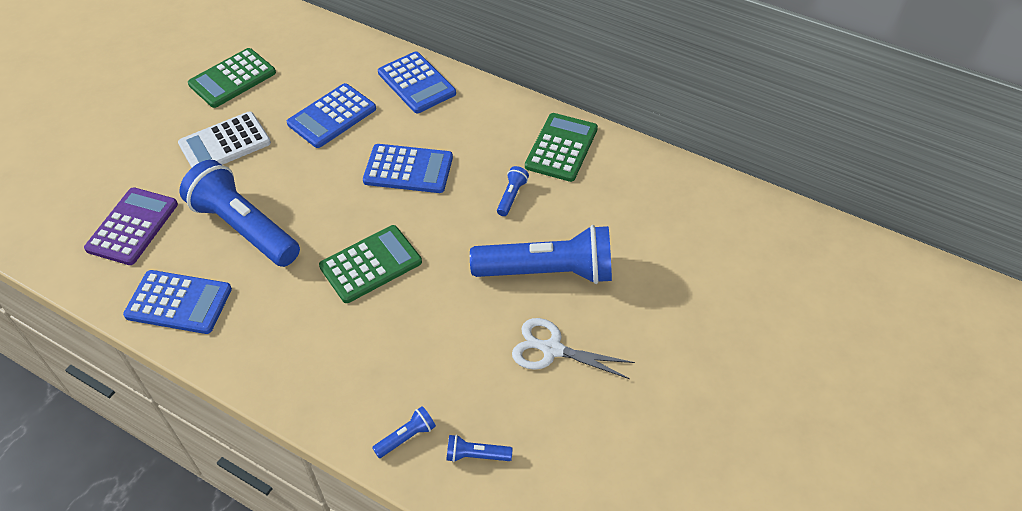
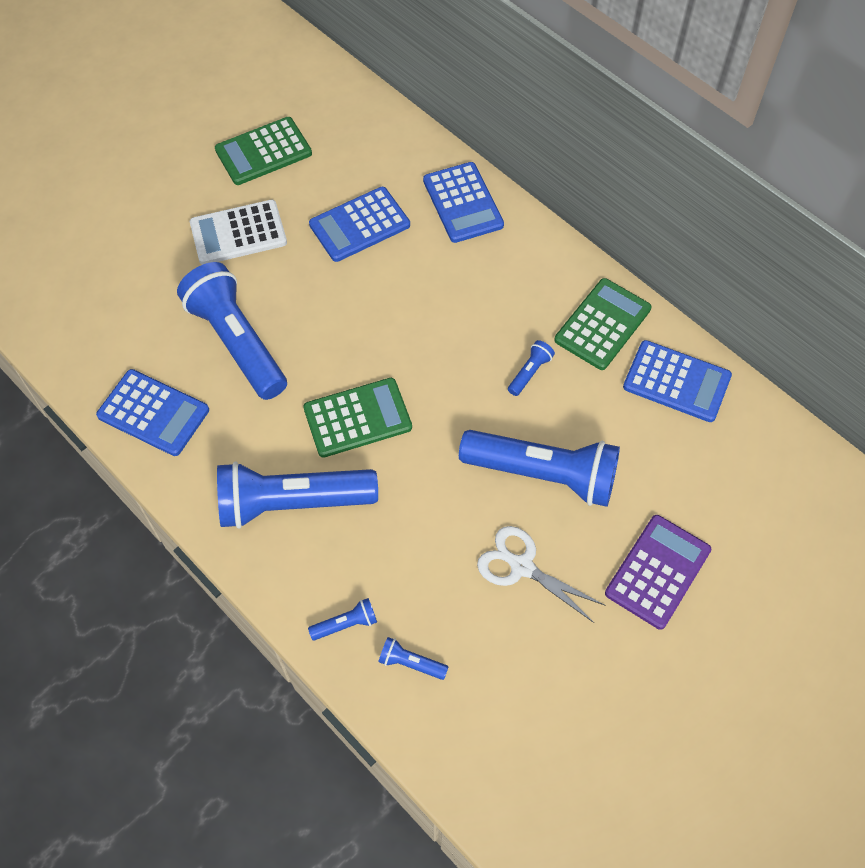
camera: 15 degrees right, 10 degrees up
(132, 226) = (124, 312): purple calculator -> purple calculator (657, 571)
(329, 347) = (292, 503): none -> blue flashlight
(408, 169) = (426, 312): blue calculator -> blue calculator (676, 381)

